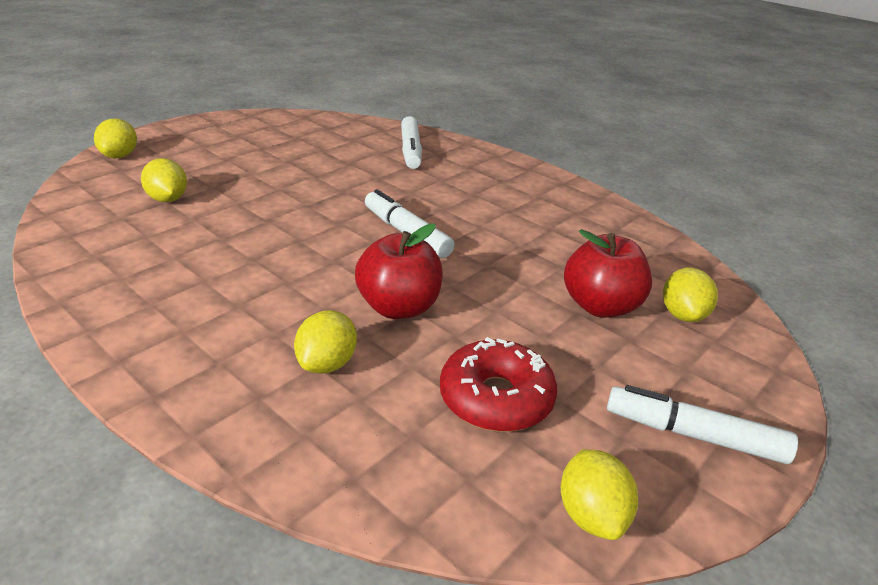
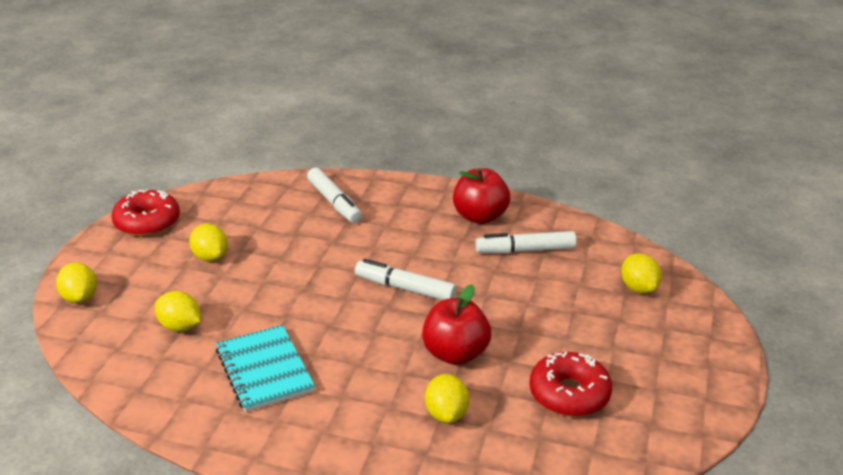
camera: 25 degrees left, 0 degrees up
(194, 256) = (265, 370): none -> turquoise notebook
(237, 123) = (147, 222): none -> red donut
(591, 515) = (669, 441): yellow lemon -> yellow lemon (210, 257)
(601, 306) = (584, 301): red apple -> red apple (480, 216)
(694, 435) = (693, 371): white marker -> white marker (525, 250)

